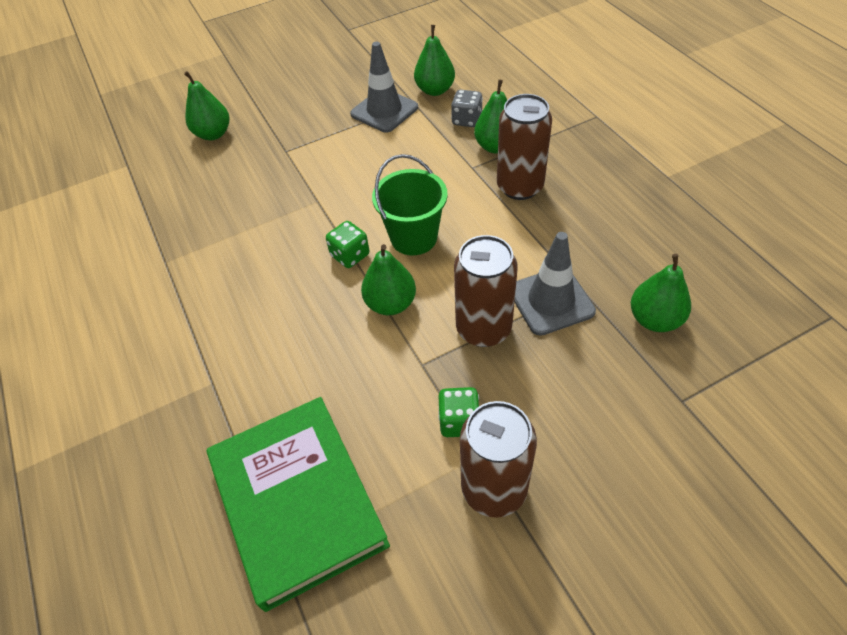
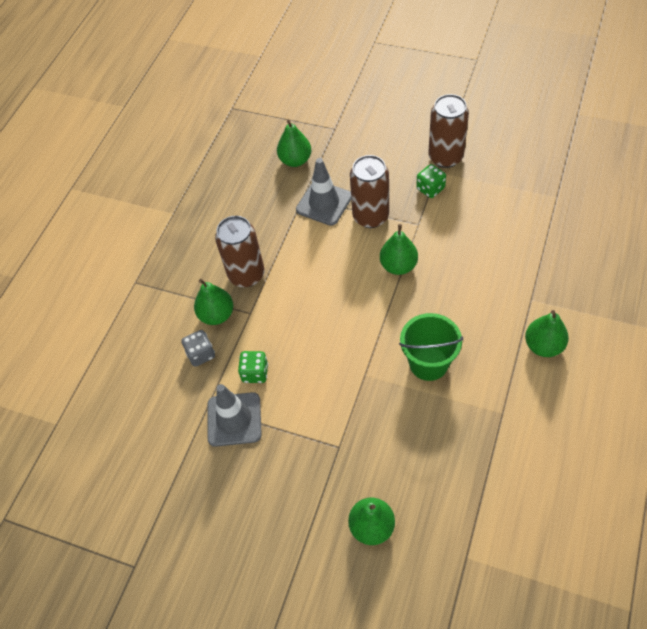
camera: 130 degrees left, 5 degrees up
(298, 501) = (531, 212): green book -> none
(350, 255) = (387, 314): green dice -> green dice (255, 373)
(414, 238) = (341, 294): green bucket -> green bucket (428, 363)
(435, 90) = (179, 405): green pear -> green pear (543, 346)

